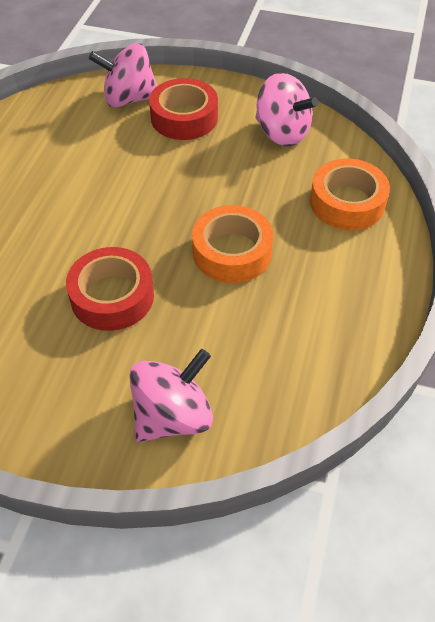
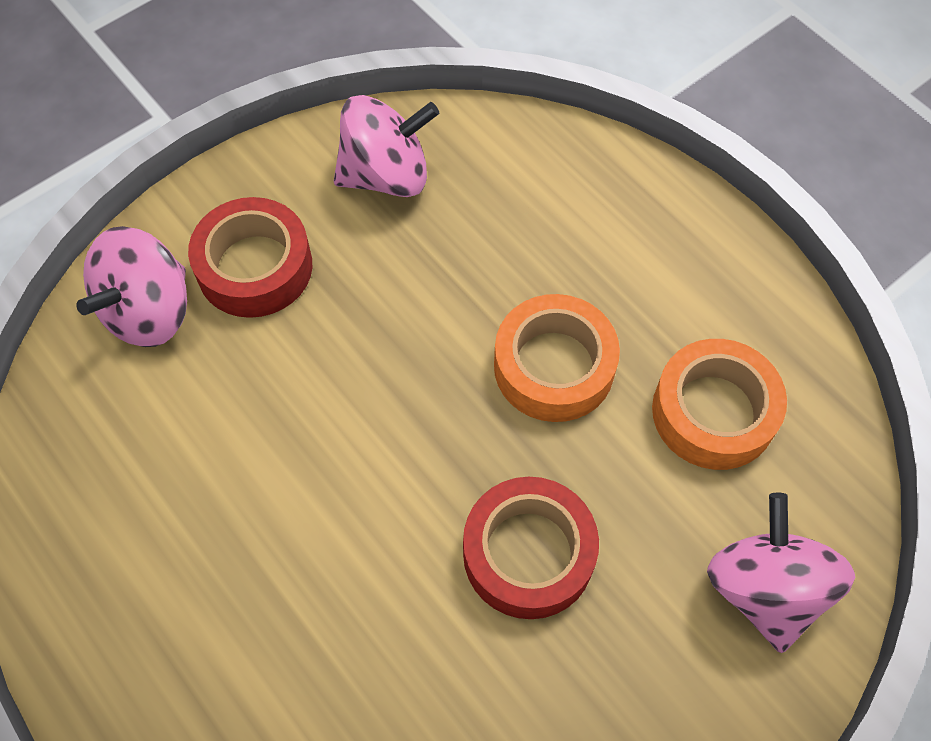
camera: 55 degrees left, 10 degrees up
(347, 203) = (565, 191): orange tape -> orange tape (713, 412)

